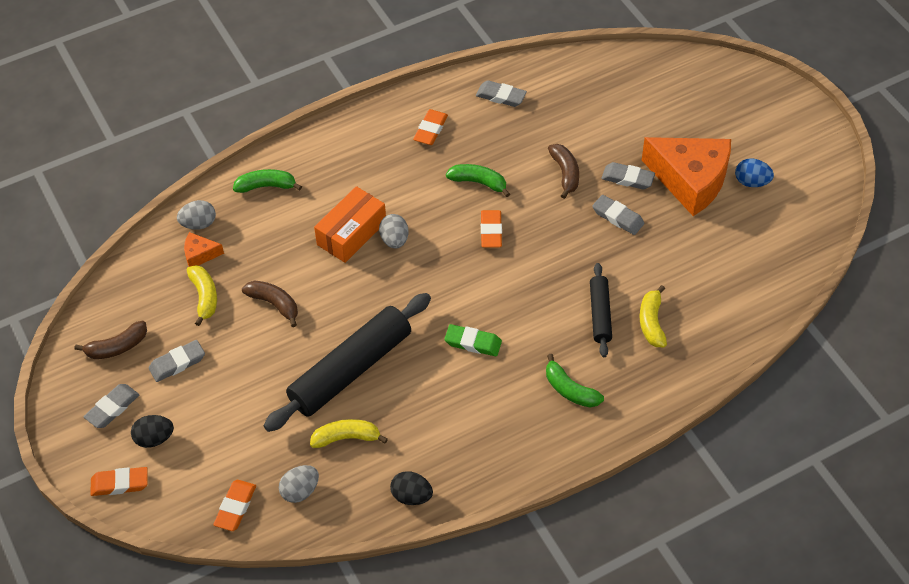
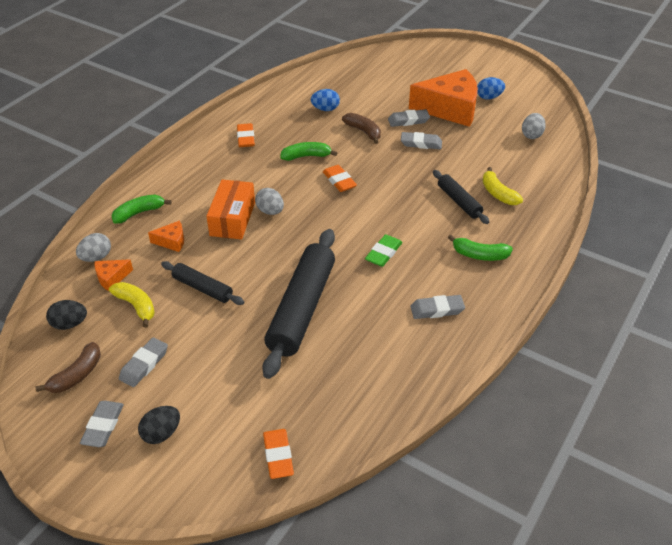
camera: 30 degrees left, 10 degrees down
(120, 483) = (151, 487): orange eraser -> none
(274, 304) = (202, 288): brown banana -> black rolling pin
(277, 235) = (171, 241): none -> orange cheese
(300, 491) = (327, 416): grey egg -> grey egg (531, 135)
(346, 438) = (336, 358): yellow banana -> none
(411, 496) = (423, 377): black egg -> black egg (69, 324)
(473, 343) = (383, 253): green eraser -> green eraser turned 45 degrees counterclockwise
(501, 96) = (282, 104): grey eraser -> grey eraser (437, 310)
(545, 123) = (325, 109): none -> blue egg

